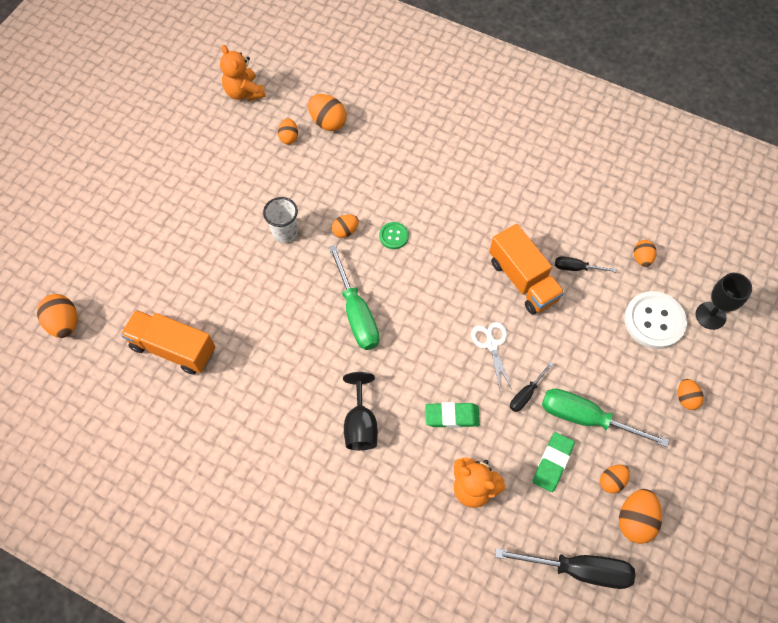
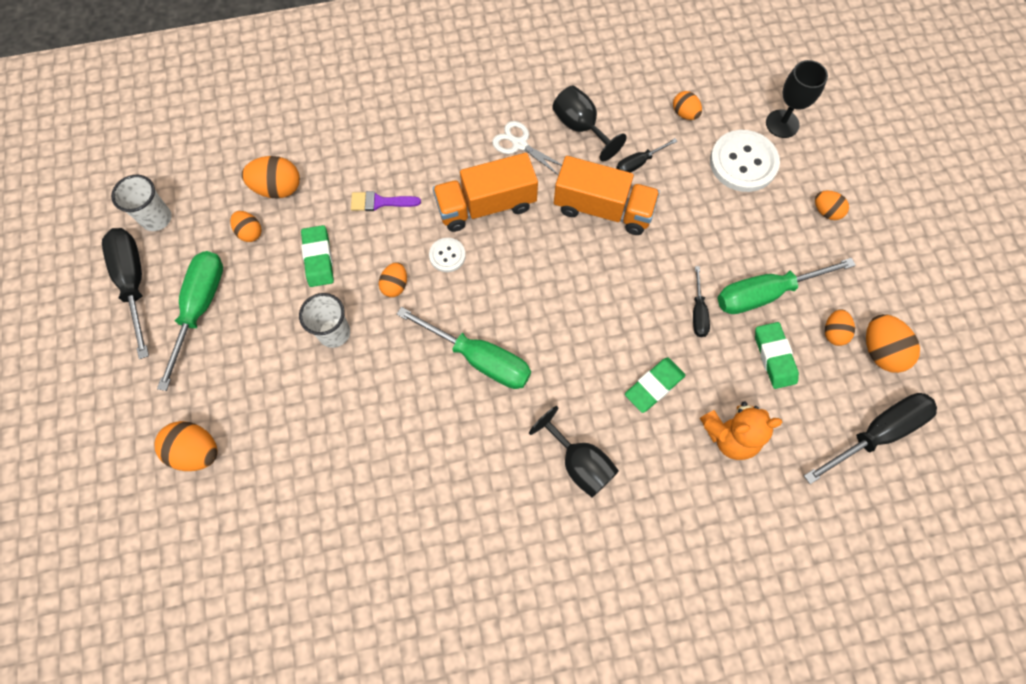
camera: 40 degrees left, 5 degrees up
(64, 323) = (173, 618): orange egg -> orange egg (196, 451)
(173, 348) = (323, 544): orange truck -> orange truck (486, 205)
(200, 121) = (133, 283): none -> black screwdriver
(223, 162) = (200, 308): none -> green screwdriver
(244, 92) = (157, 218): orange teddy bear -> white cup
(315, 181) = (318, 258): none -> green eraser
(381, 173) = (380, 202): none -> purple brush
(393, 236) = (447, 255): green button -> white button
(491, 344) = (628, 290): white scissors -> white scissors (519, 144)
(557, 216) = (581, 127): none -> black goblet

